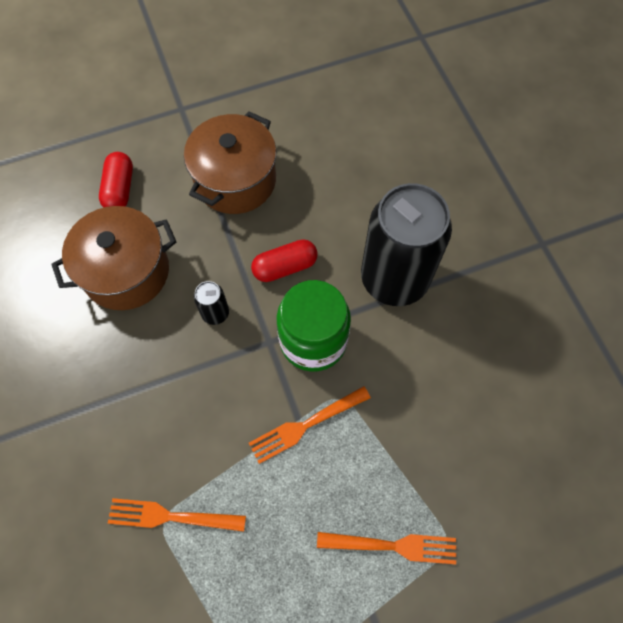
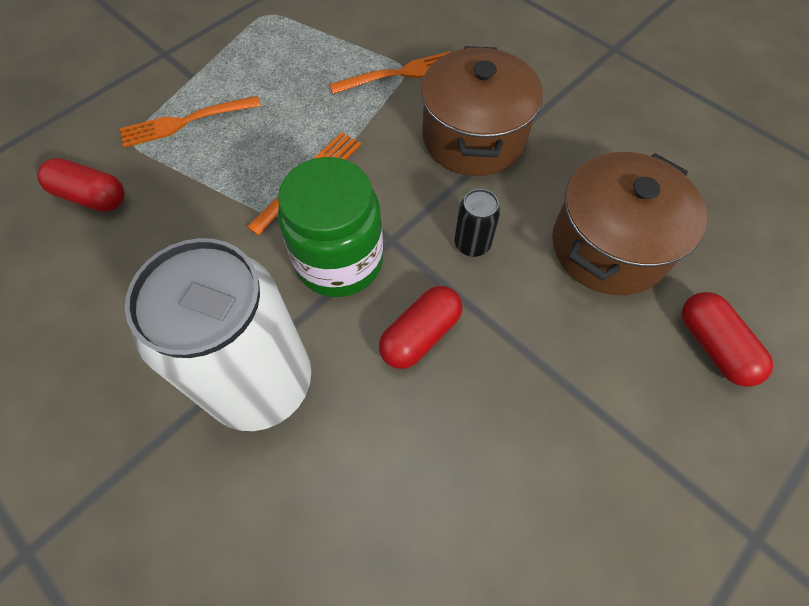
camera: 155 degrees right, 5 degrees down
(235, 180) = (570, 438): brown pot -> brown pot (474, 137)
(394, 279) = (261, 383): black can -> white can
(489, 488) = (91, 197): none -> red capsule

